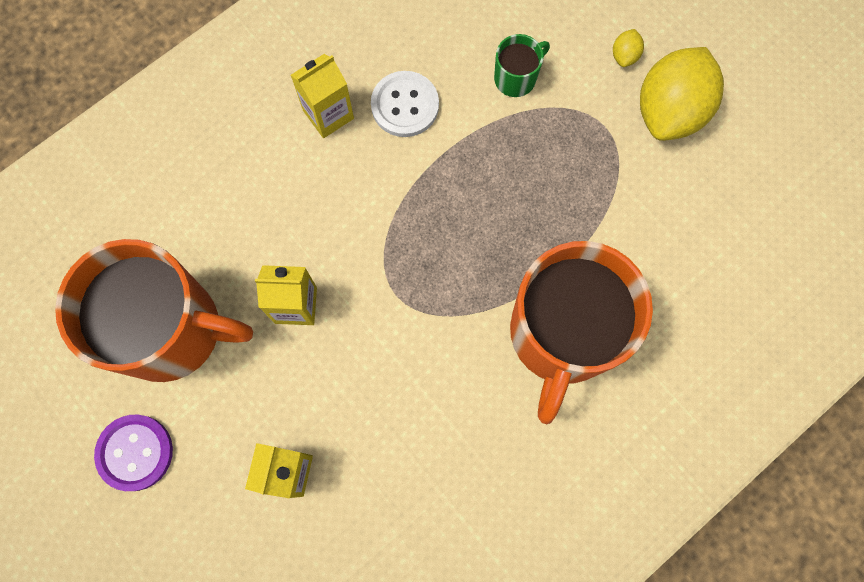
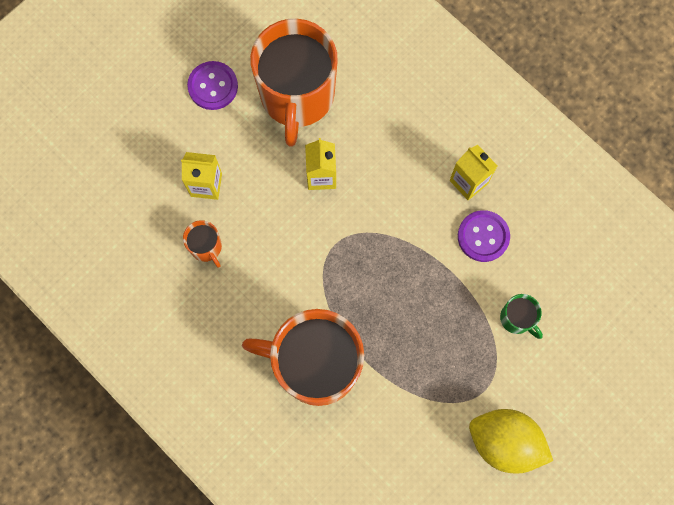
camera: 85 degrees right, 0 degrees up
(382, 477) = (206, 247): none -> orange mug
(405, 105) = (483, 236): white button -> purple button
(624, 55) = (548, 404): yellow lemon -> none

